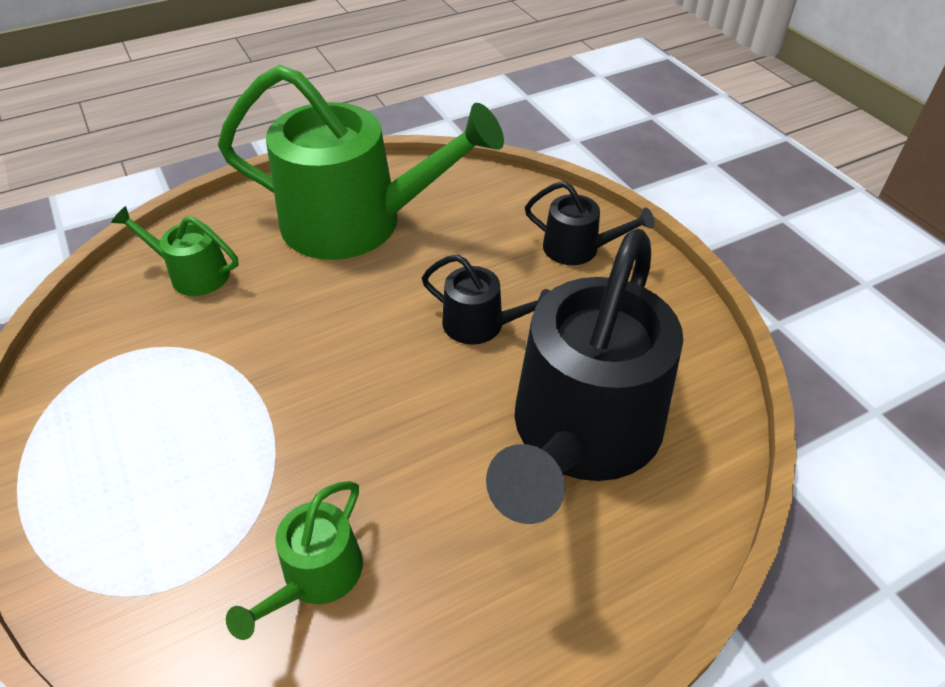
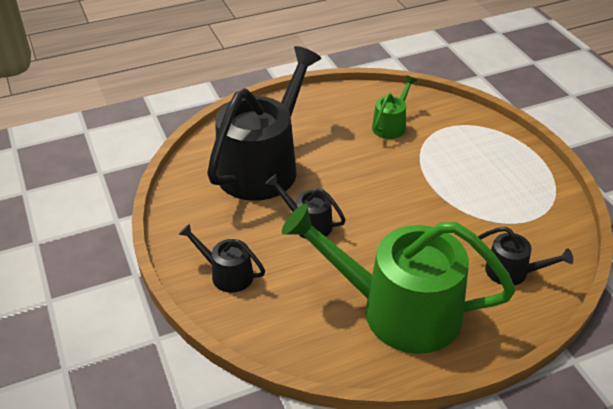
camera: 175 degrees left, 5 degrees down
(193, 274) = (512, 272): green watering can -> black watering can

